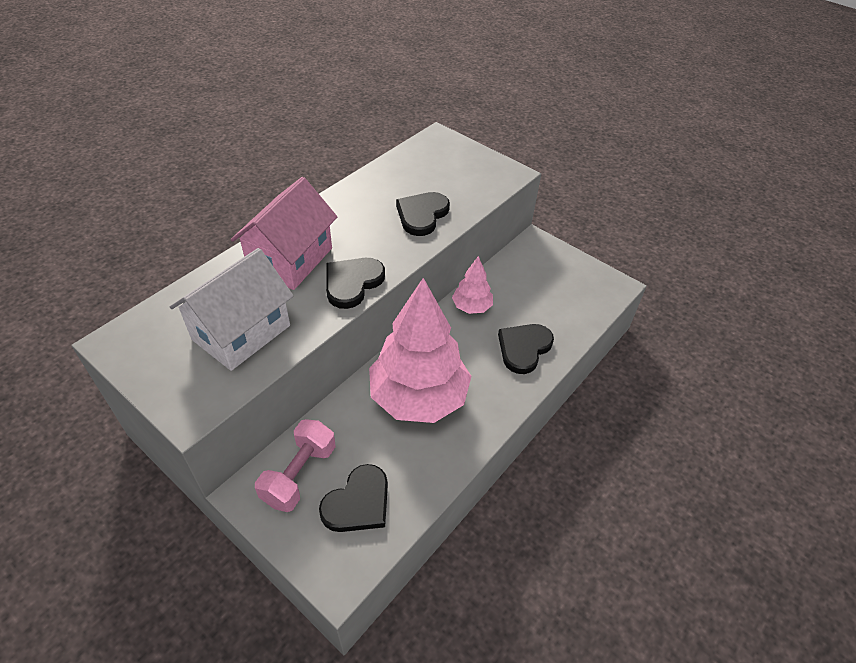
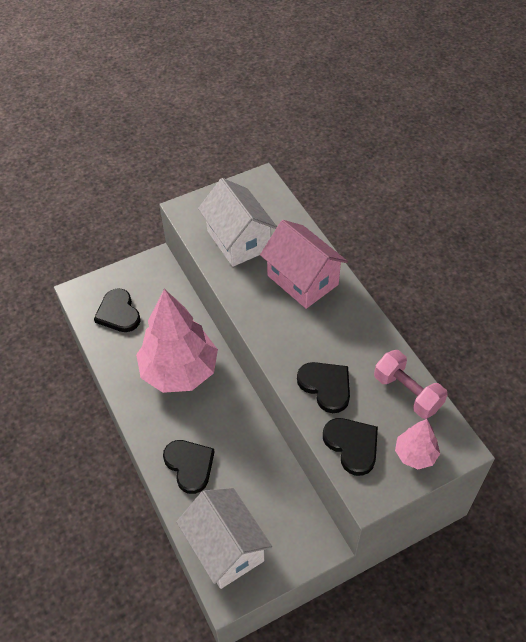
camera: 115 degrees right, 5 degrees up
(299, 474) = (155, 288): pink dumbbell -> pink dumbbell (407, 393)
(352, 283) = (259, 312): black heart -> black heart (352, 445)
(472, 307) = (254, 443): pink tree -> pink tree (415, 454)
(581, 298) = (225, 548): none -> white house

